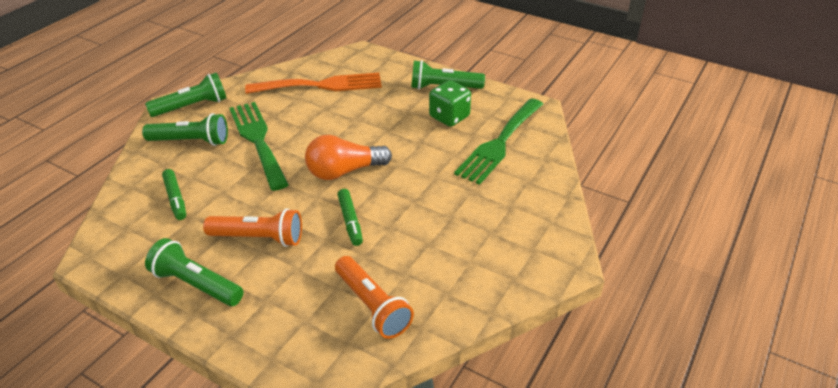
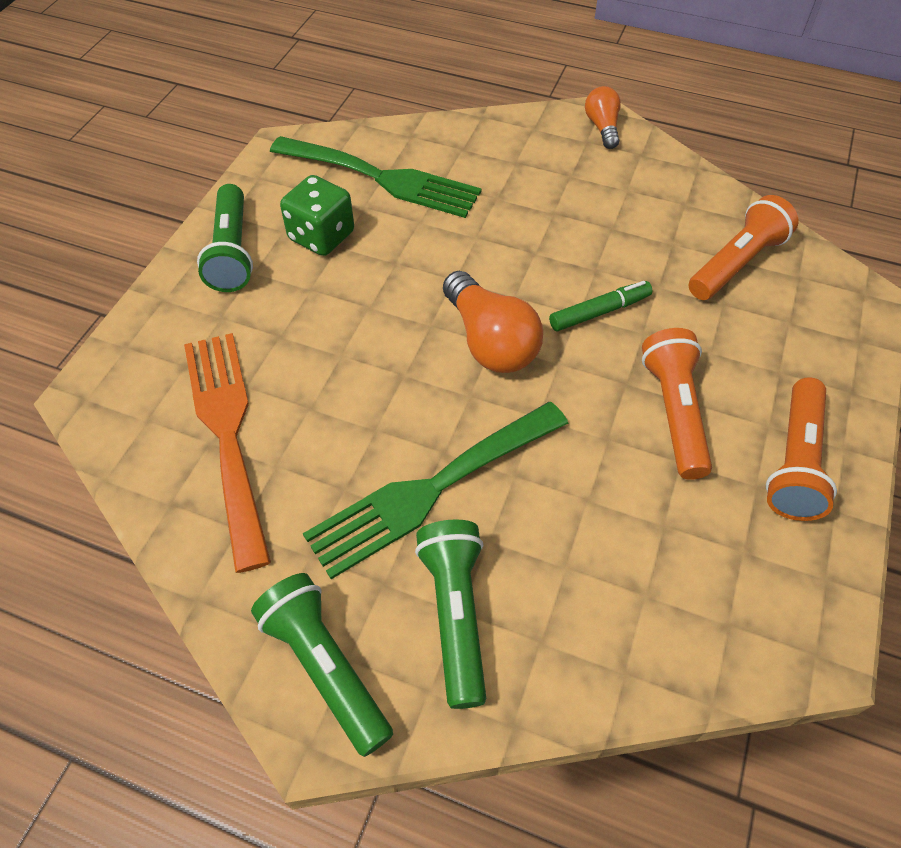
camera: 100 degrees left, 15 degrees up
(175, 199) = (629, 570): green marker -> none
(196, 284) = (794, 461): green flashlight -> orange flashlight
(550, 262) = (602, 127): none -> orange light bulb

